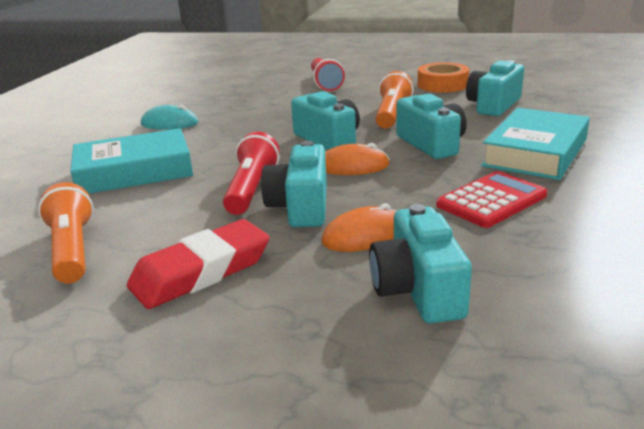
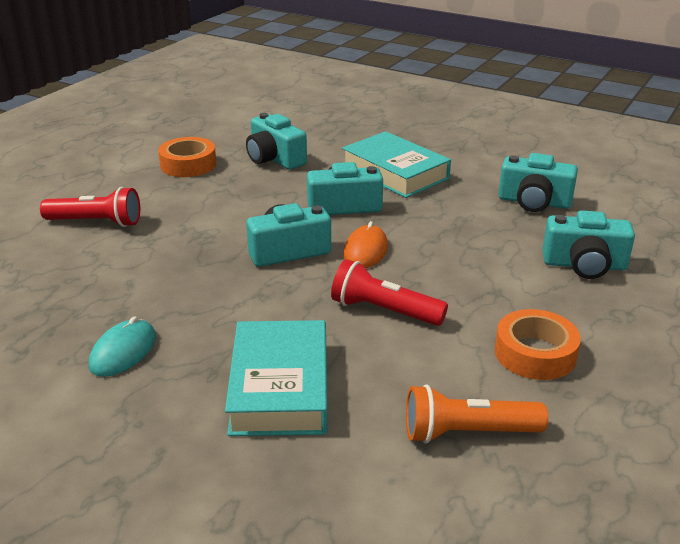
camera: 75 degrees left, 5 degrees up
(201, 272) = (535, 353): red eraser -> orange tape
(300, 206) = (436, 290): turquoise camera -> turquoise camera (534, 202)
(364, 235) = (502, 270): orange mouse -> none
(392, 114) = (249, 207): orange flashlight -> none
(491, 200) = (469, 210): red calculator -> none

